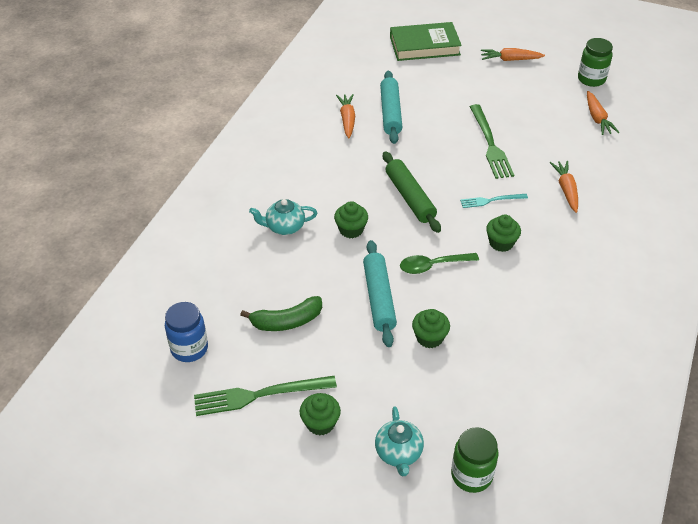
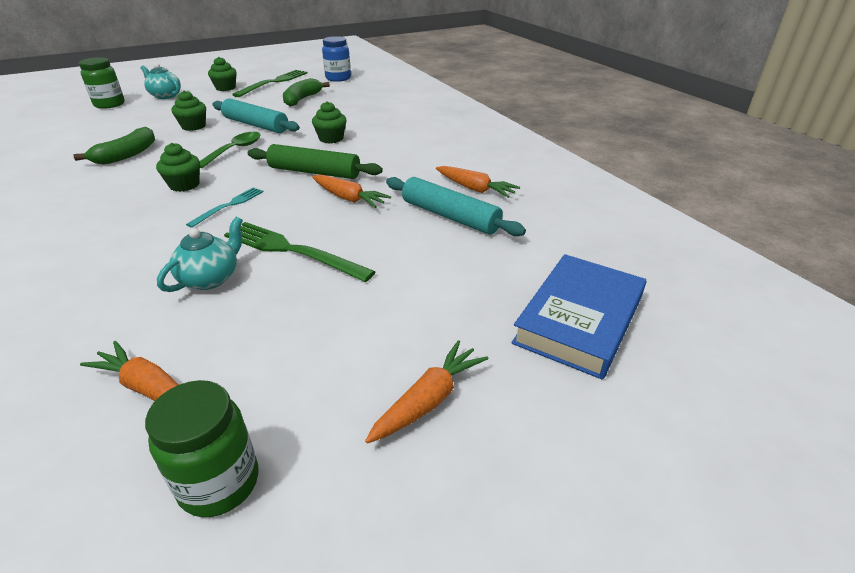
camera: 130 degrees right, 10 degrees down
(284, 227) = (380, 121): turquoise teapot -> turquoise teapot (210, 278)
(424, 46) = (579, 320): green book -> blue book
(515, 321) = (127, 155): none -> green banana
(566, 190) = (140, 257): orange carrot -> orange carrot (348, 198)

